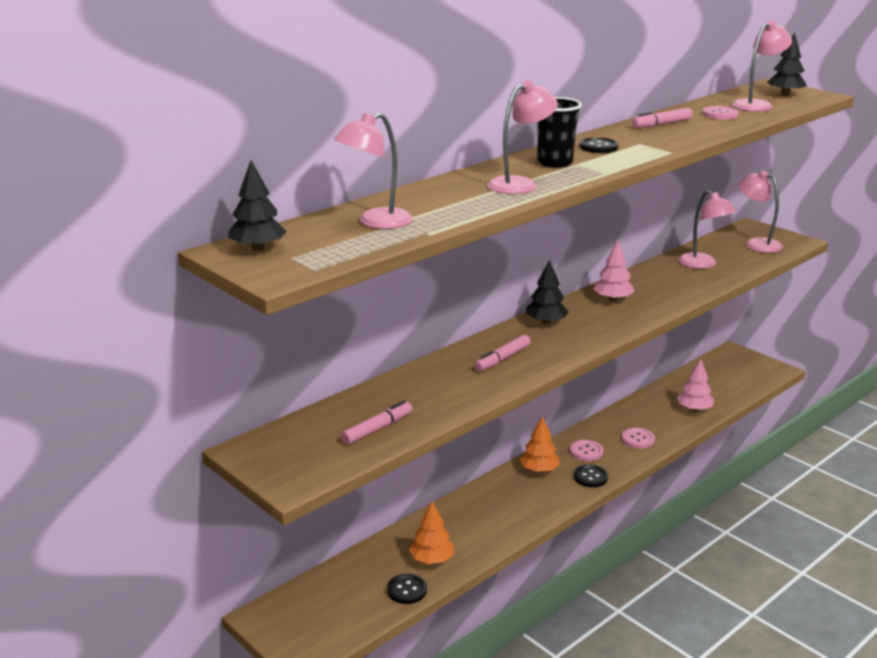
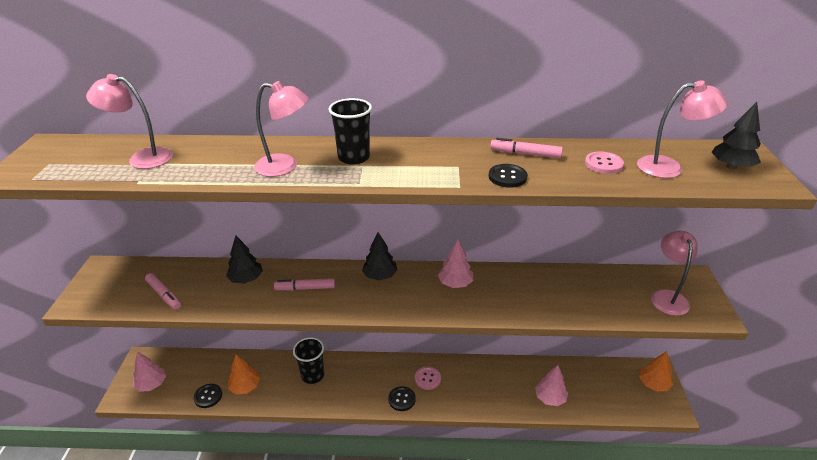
camera: 45 degrees right, 10 degrees up
(258, 248) = (58, 149): black tree -> black tree (246, 279)
(321, 624) = (151, 384): none -> pink tree
(377, 429) = (164, 294): pink marker -> pink marker turned 45 degrees clockwise
(482, 510) = (312, 375): none -> black cup
(539, 470) = (382, 371): orange tree -> orange tree (653, 384)
(598, 147) = (419, 156): black button -> black button (507, 177)
(638, 439) = (473, 393): pink button -> none
(703, 264) = (580, 291): pink lamp -> none

